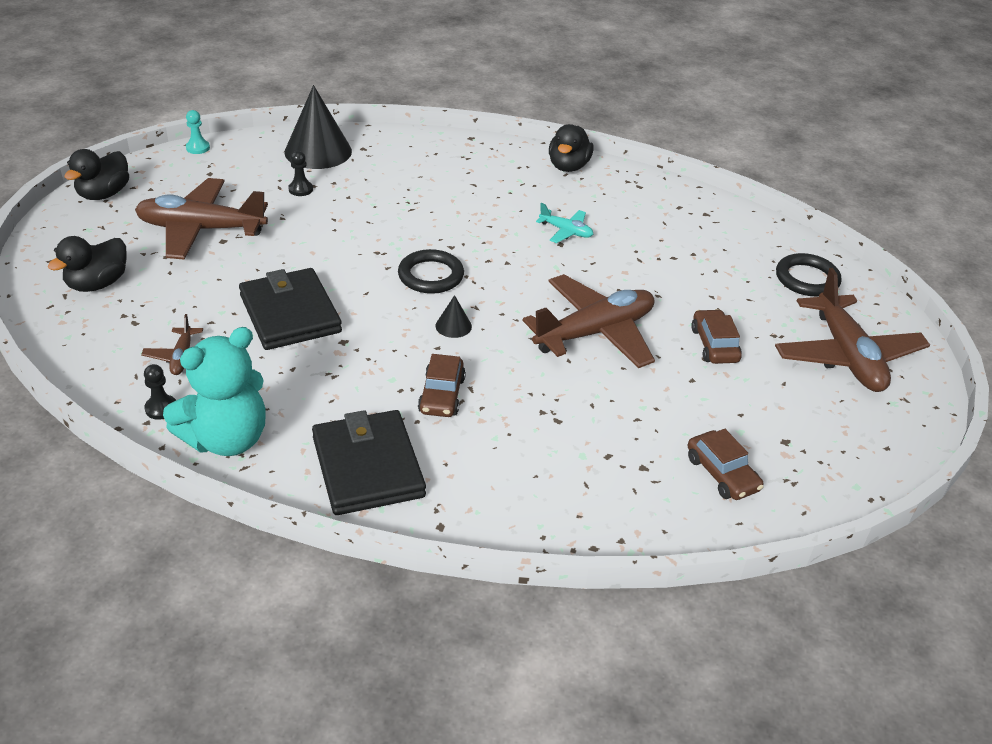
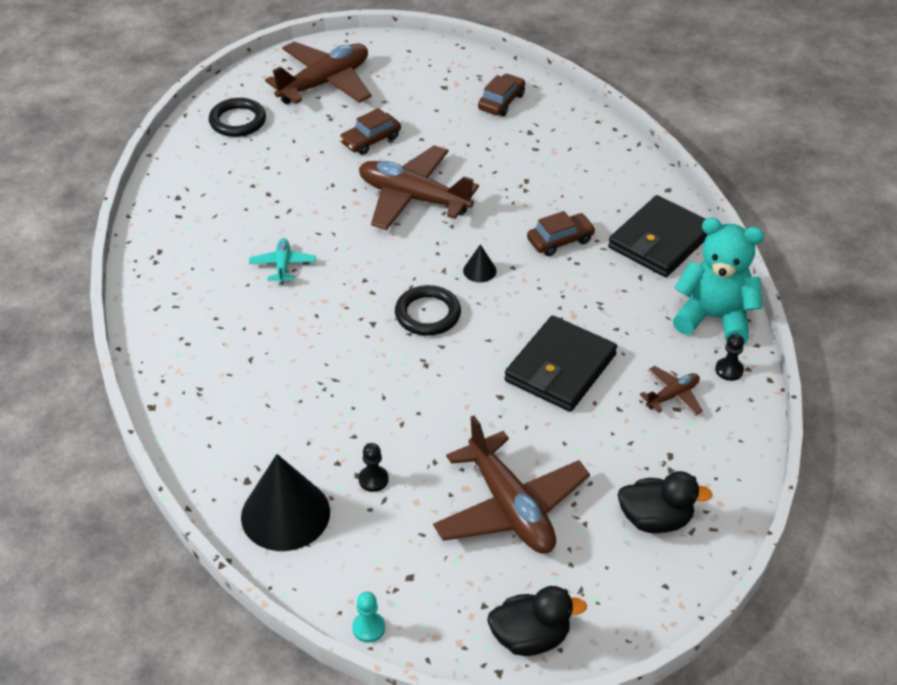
camera: 120 degrees left, 5 degrees up
(568, 166) = (158, 309): black duck -> none

